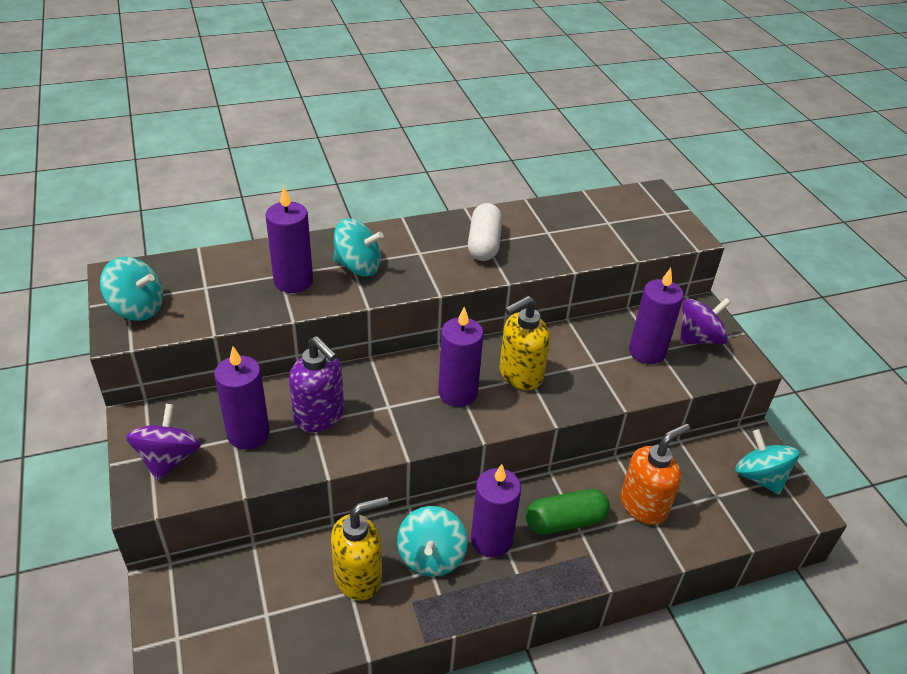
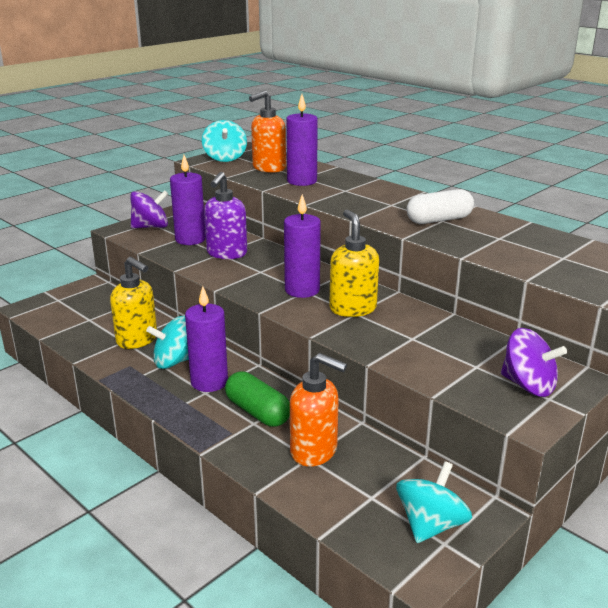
camera: 65 degrees right, 15 degrees down
(220, 288) = (268, 168): none -> orange soap dispenser
(358, 266) = (344, 192): turquoise spinning top -> none
(520, 375) = (352, 308): yellow soap dispenser -> yellow soap dispenser turned 45 degrees clockwise
(647, 352) = (464, 360): purple candle -> none

